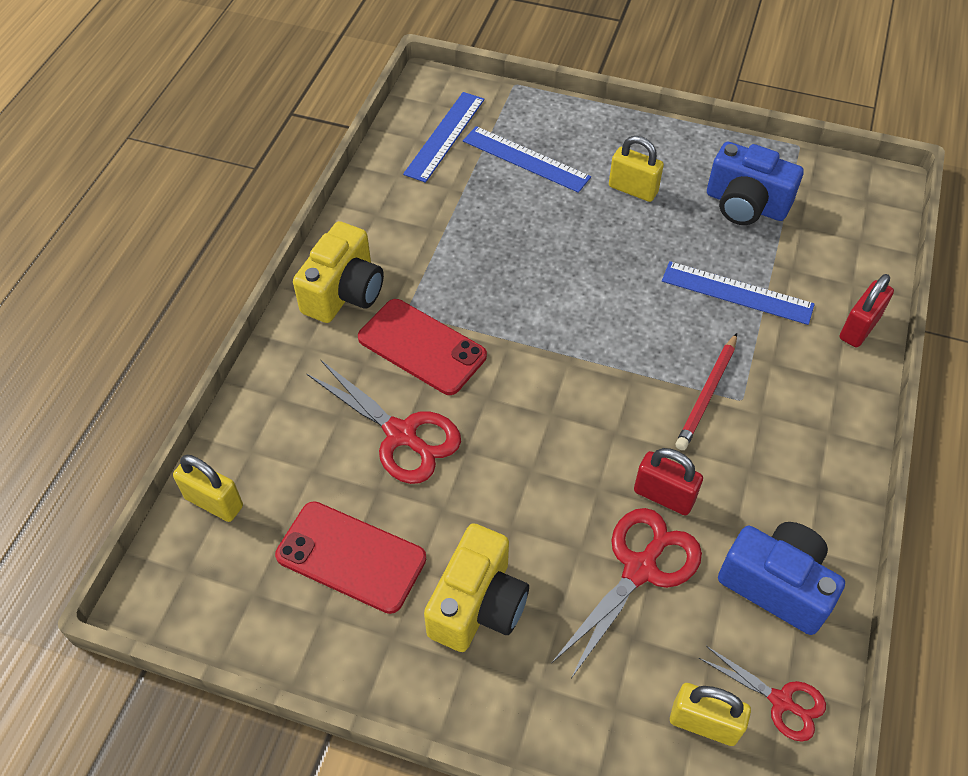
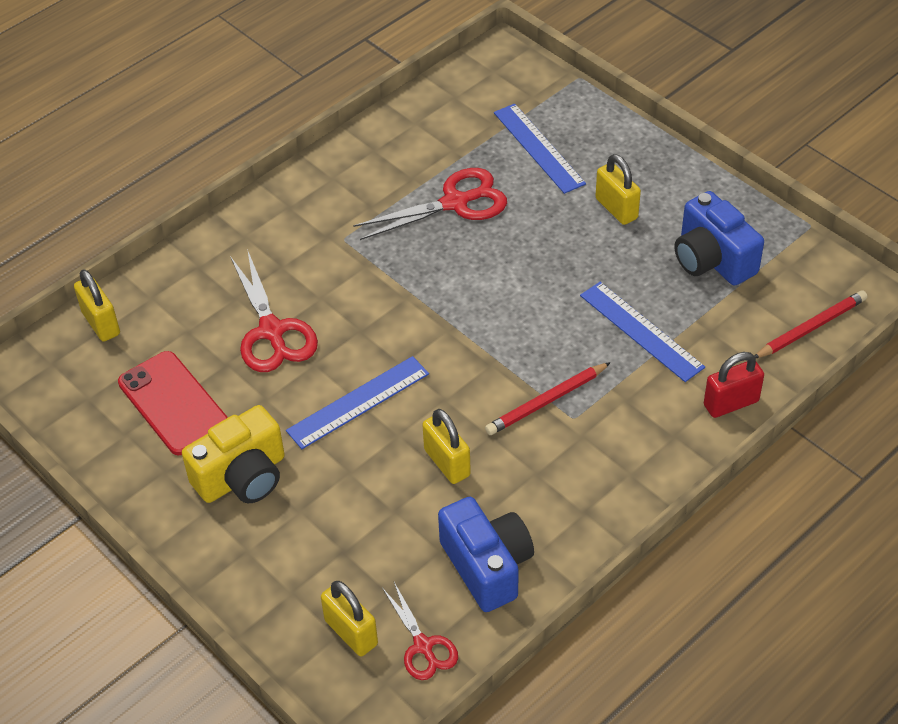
camera: 30 degrees right, 5 degrees down
(344, 292) = (303, 204): yellow camera -> none
(421, 347) = (335, 271): red phone -> none
(445, 136) = (481, 103): blue ruler -> blue ruler (358, 402)
(640, 569) = (386, 506): red scissors -> red scissors (455, 203)
(664, 496) = (447, 463): red padlock -> yellow padlock
(868, 233) = (811, 327): none -> red pencil

